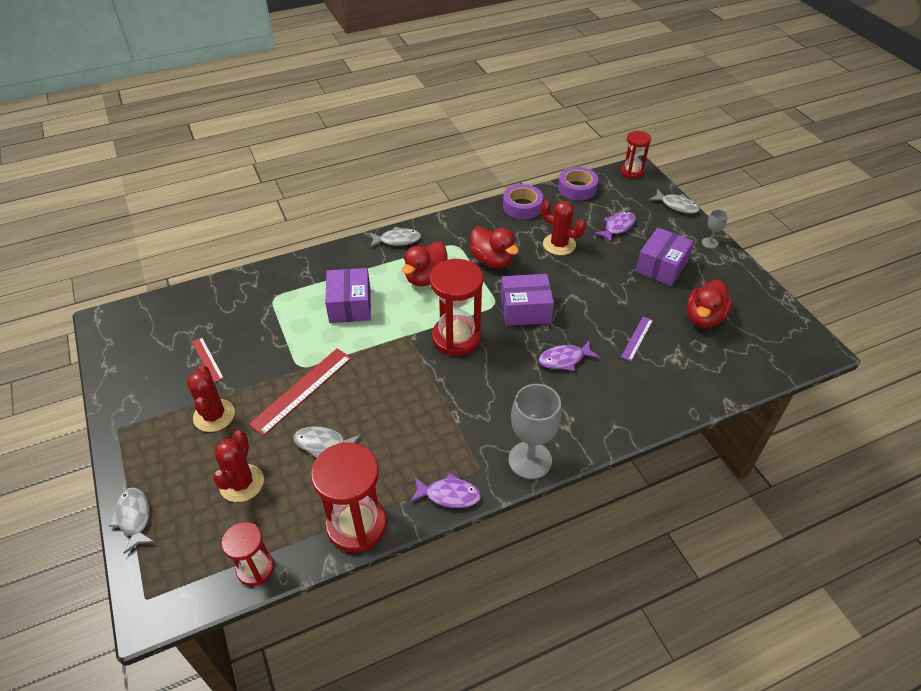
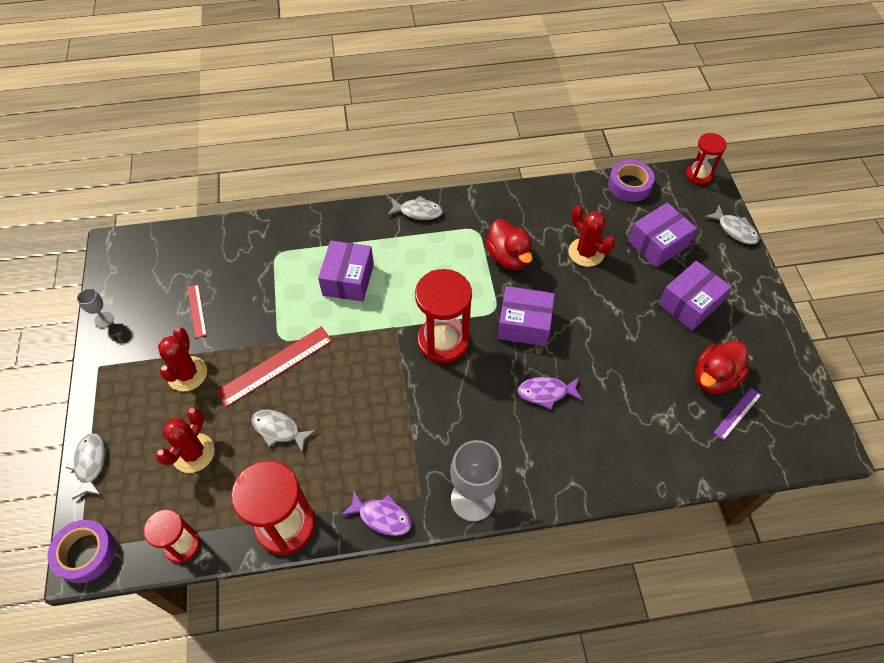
camera: 15 degrees right, 10 degrees up
(426, 278) = (433, 263): red duck -> none
(522, 206) = (561, 196): purple tape -> purple tape (86, 553)
(617, 227) = (658, 244): purple fish -> purple box
(637, 338) = (631, 385): purple ruler -> purple ruler (737, 413)
(709, 243) = (755, 285): grey goblet -> grey goblet (104, 319)

